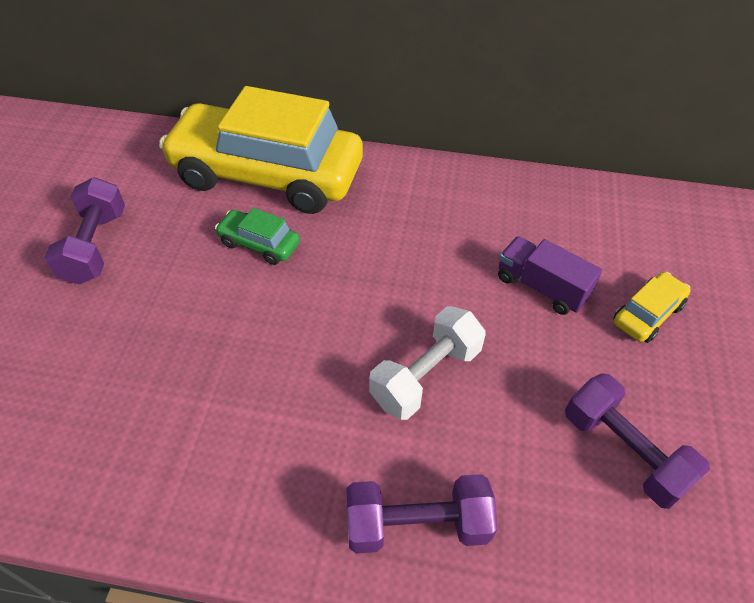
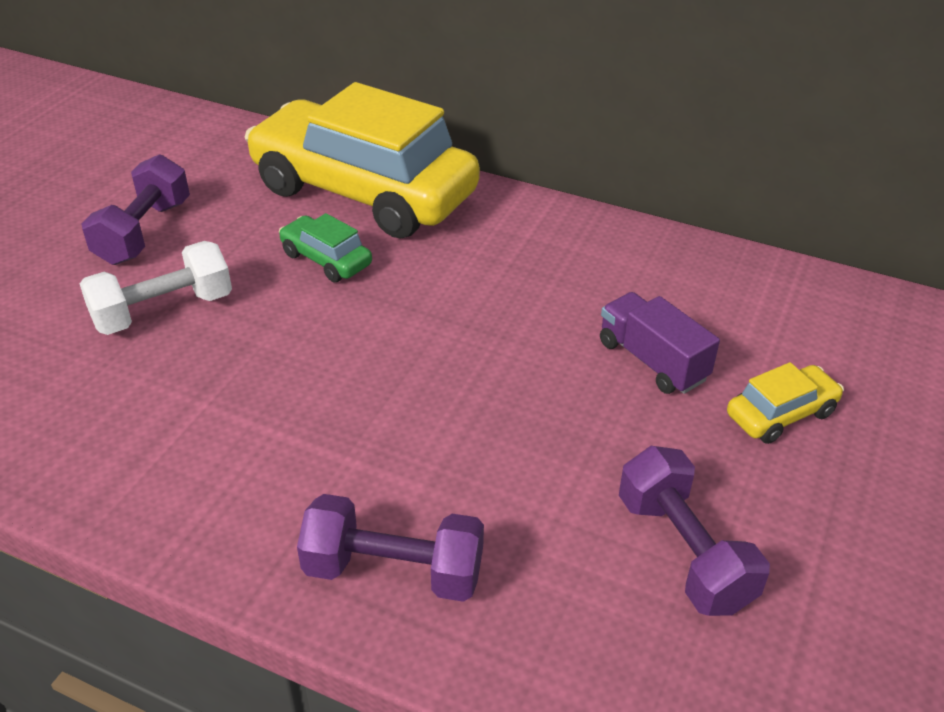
camera: 15 degrees right, 10 degrees down
(425, 375) = (467, 425): white dumbbell -> white dumbbell (163, 311)

